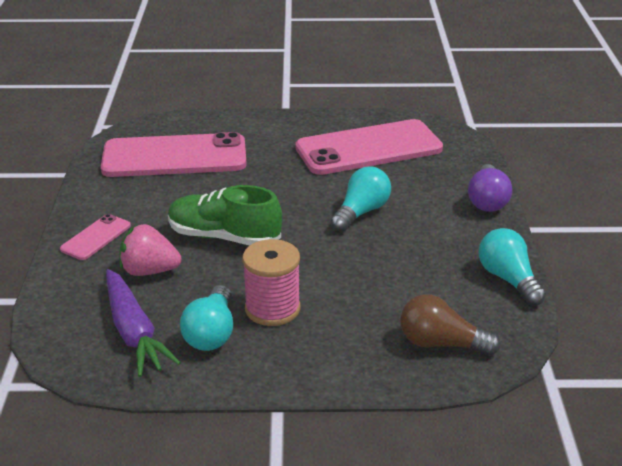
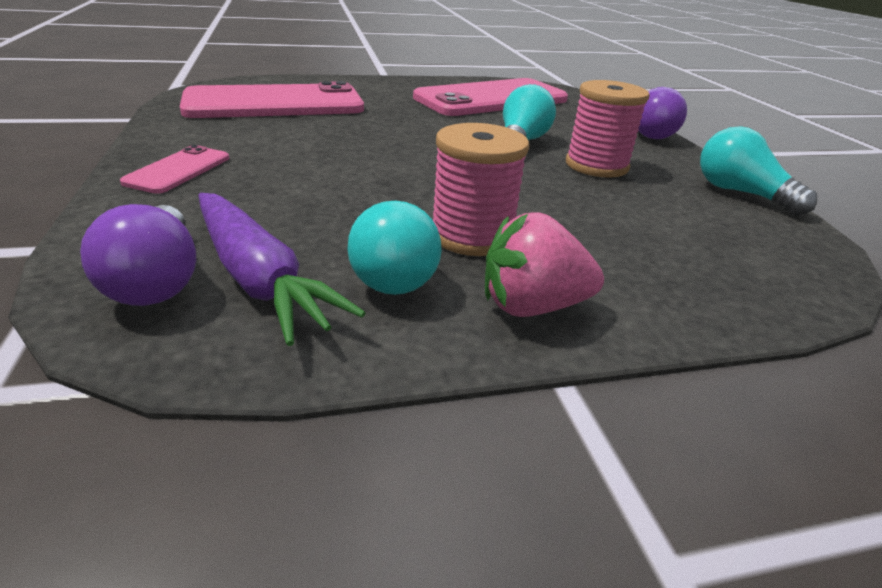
camera: 15 degrees left, 0 degrees up
(80, 329) = (157, 280): none -> purple light bulb
(149, 271) = (267, 202): pink strawberry -> pink strawberry (532, 306)
(224, 237) = (364, 165): green shoe -> none
(408, 243) = (596, 166): none -> pink spool
(441, 344) = (735, 263): brown light bulb -> none

